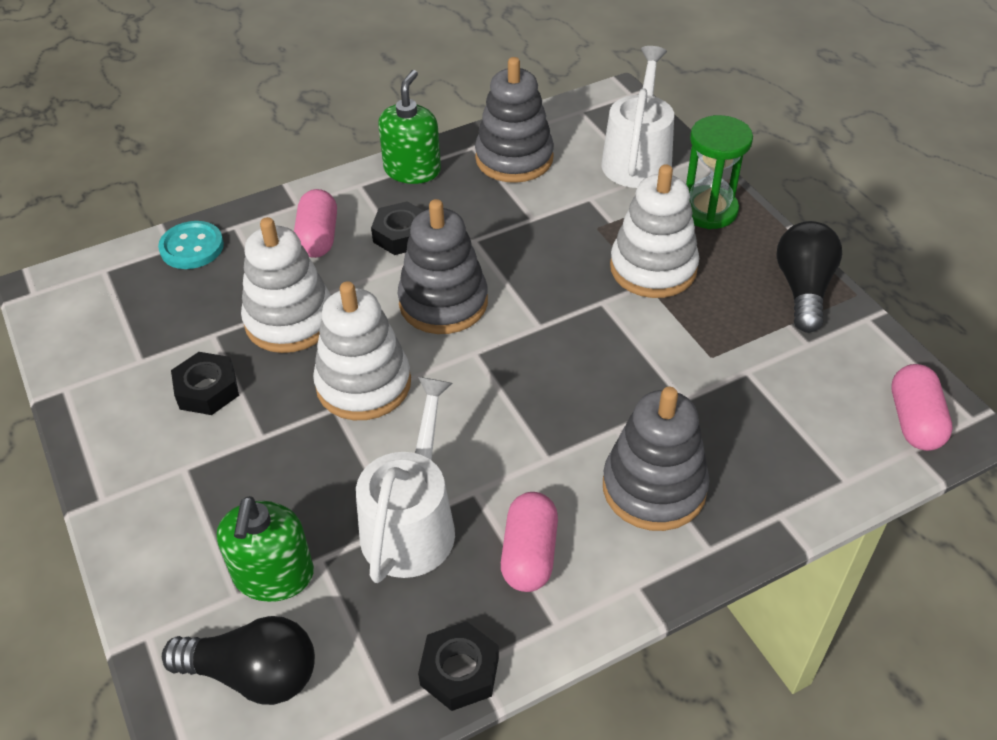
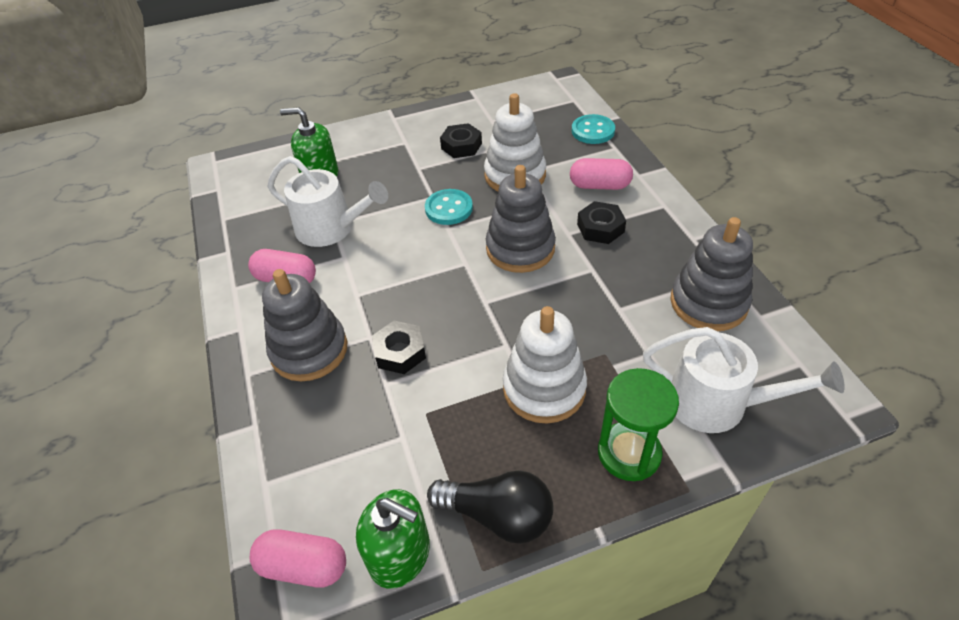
camera: 100 degrees right, 0 degrees up
(253, 674) = (266, 173): black light bulb -> none
(363, 384) = (449, 208): white stacking toy -> turquoise button
(412, 170) = (686, 235): green soap dispenser -> green soap dispenser (400, 554)
(459, 671) = (227, 245): black nut -> black nut (400, 352)

